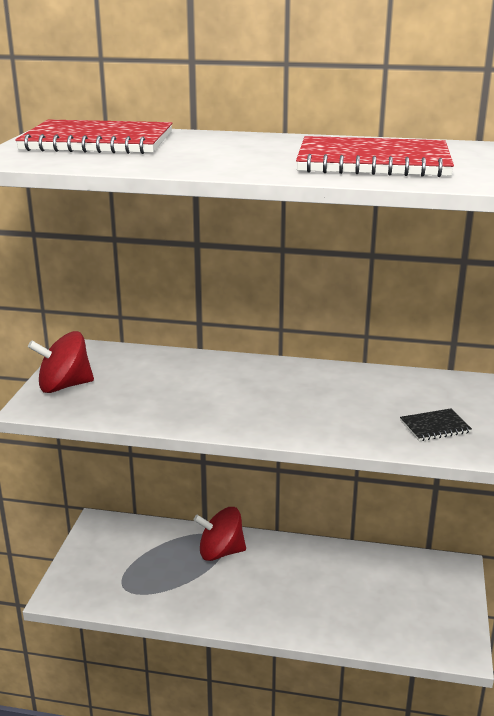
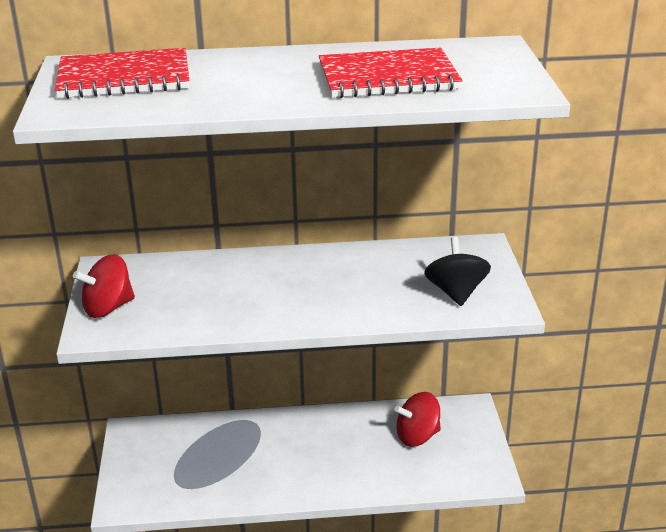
camera: 15 degrees left, 5 degrees up
(220, 552) = (258, 435): red spinning top -> red spinning top (417, 436)
(435, 427) = (456, 292): black notebook -> black spinning top

